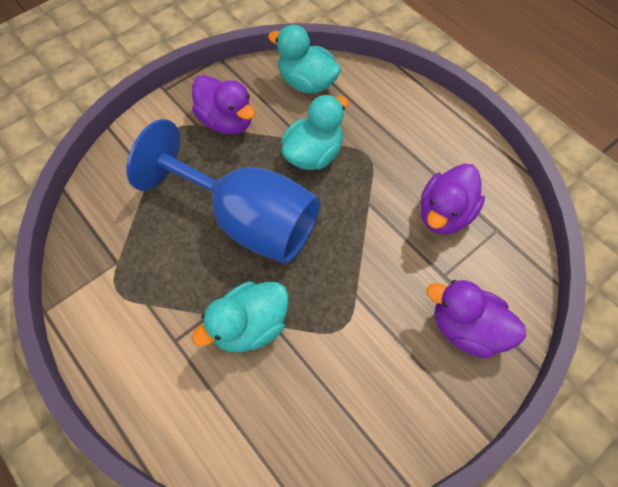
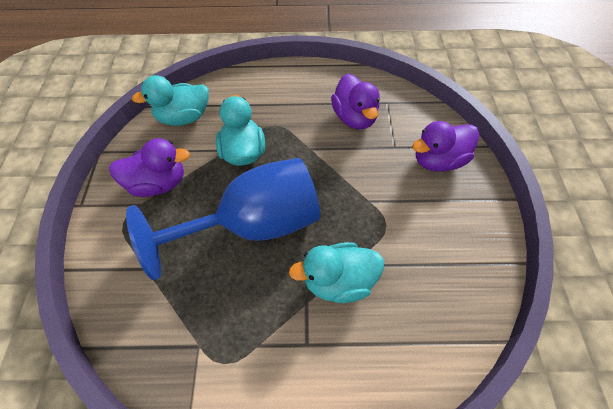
camera: 50 degrees left, 5 degrees down
(250, 326) = (338, 281): turquoise duck -> turquoise duck turned 75 degrees clockwise

